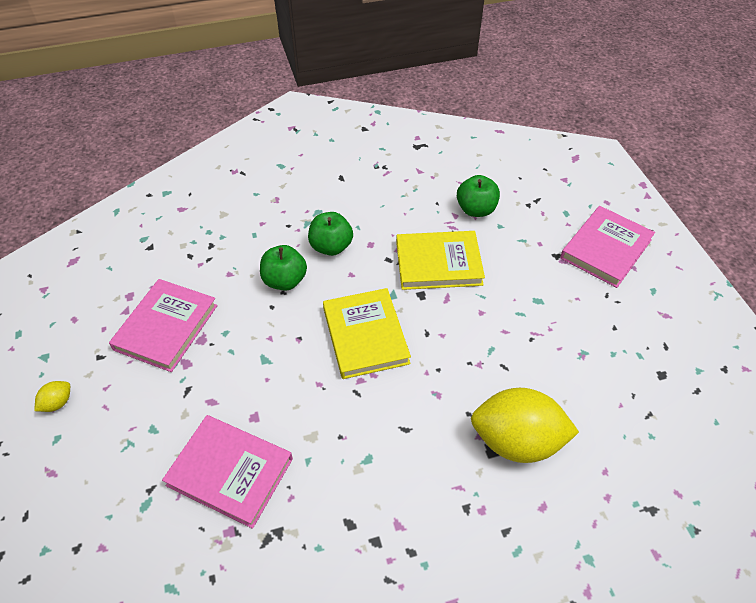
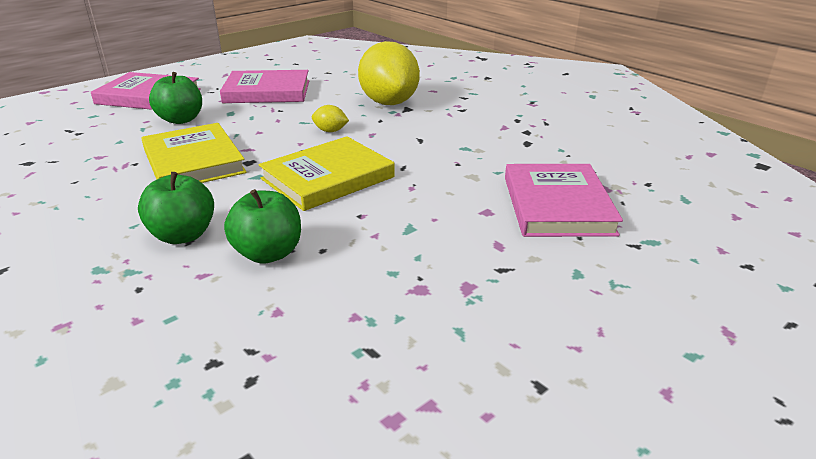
camera: 115 degrees left, 20 degrees down
(57, 403) = (654, 388): yellow lemon -> yellow lemon (330, 131)
(166, 327) = (426, 334): pink book -> pink book (267, 92)
(476, 210) = (89, 157): green apple -> green apple (181, 120)

